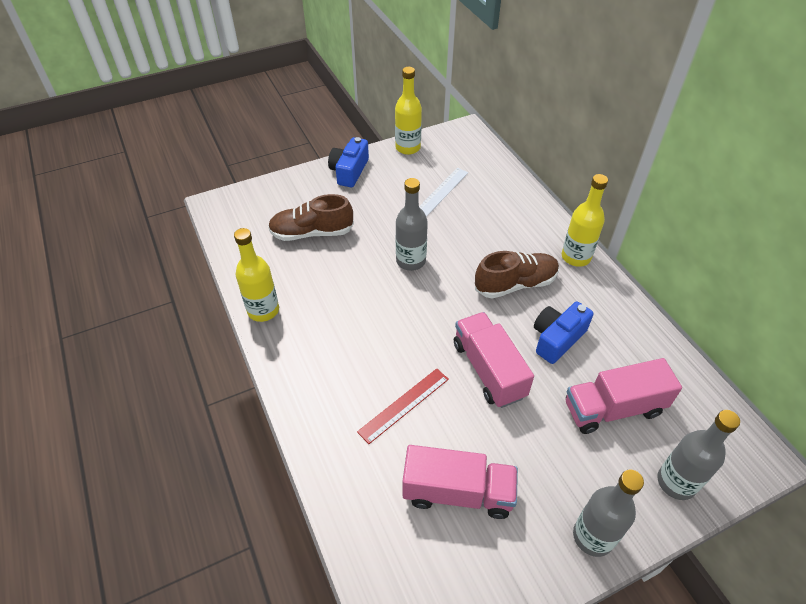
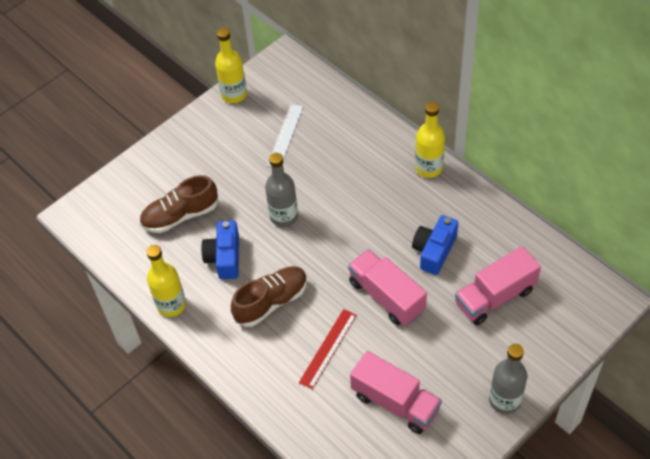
camera: 15 degrees left, 5 degrees up
(349, 171) = (187, 138): blue camera -> blue camera (224, 257)
(457, 492) = (395, 402): pink truck -> pink truck turned 45 degrees clockwise
(515, 284) = (384, 211): brown shoe -> brown shoe (271, 302)
(676, 482) = (555, 340): grey bottle -> none

